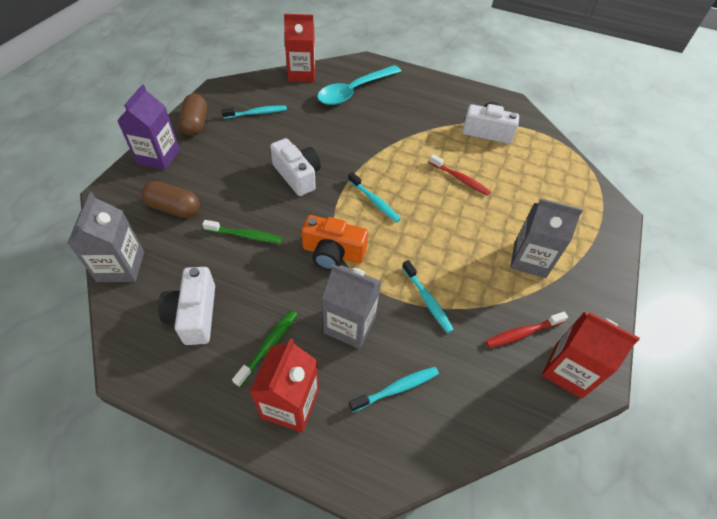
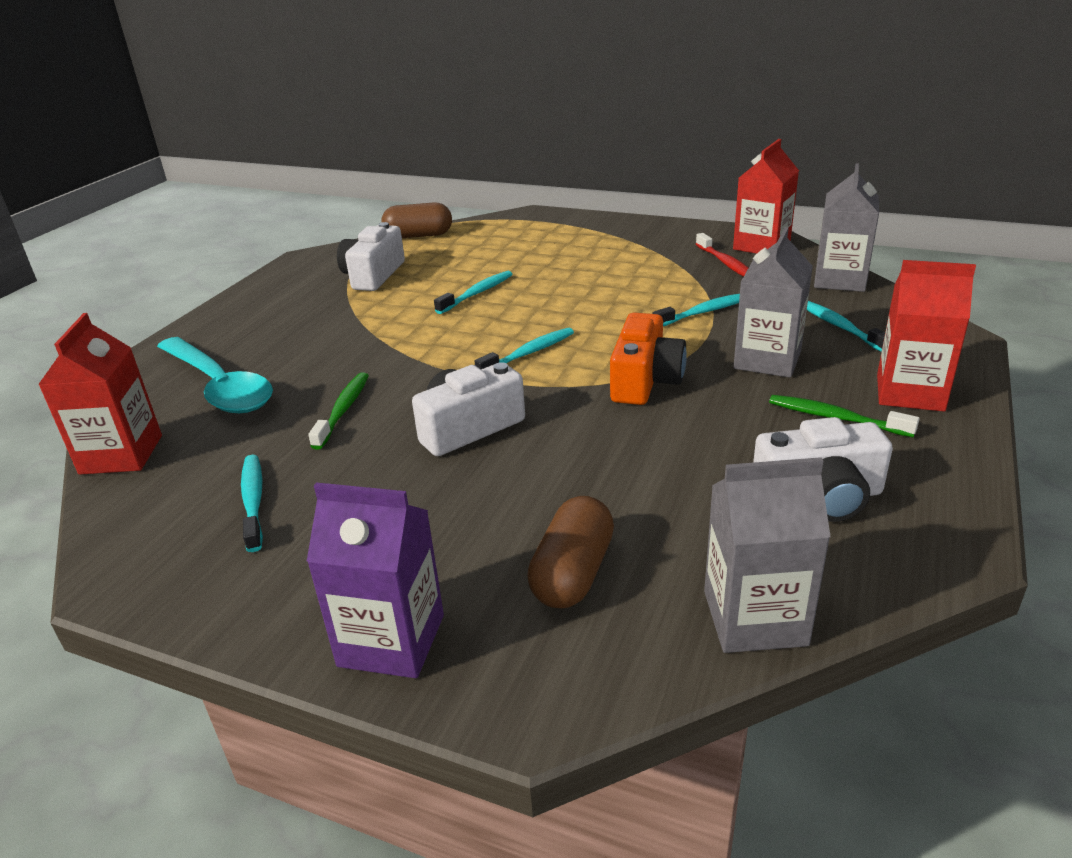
camera: 85 degrees left, 20 degrees down
(195, 124) = (267, 597): brown capsule -> brown capsule (418, 235)
(245, 235) = (629, 467): green toothbrush -> green toothbrush (343, 410)
(460, 179) = (477, 293): red toothbrush -> turquoise toothbrush
(529, 260) = (618, 257): grey carton -> grey carton (839, 280)

